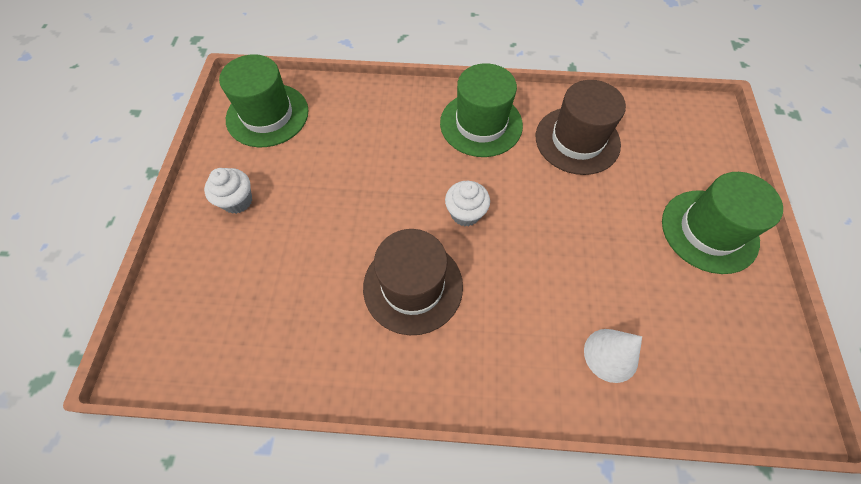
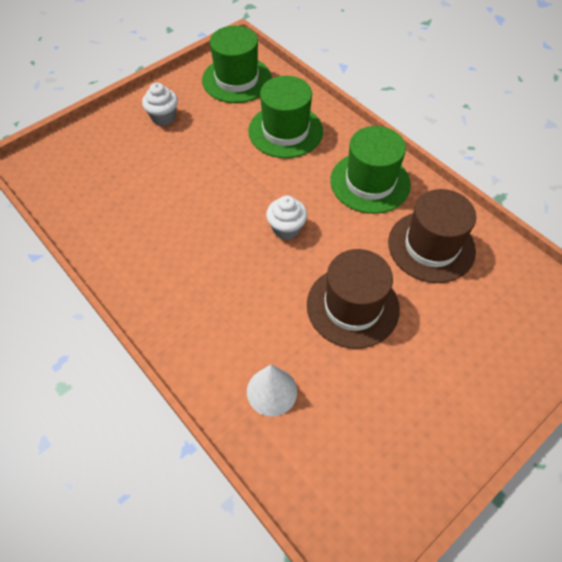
camera: 45 degrees right, 5 degrees down
(413, 286) = (201, 242): brown hat -> brown hat (352, 306)
(709, 231) = (457, 389): green hat -> green hat (285, 131)

